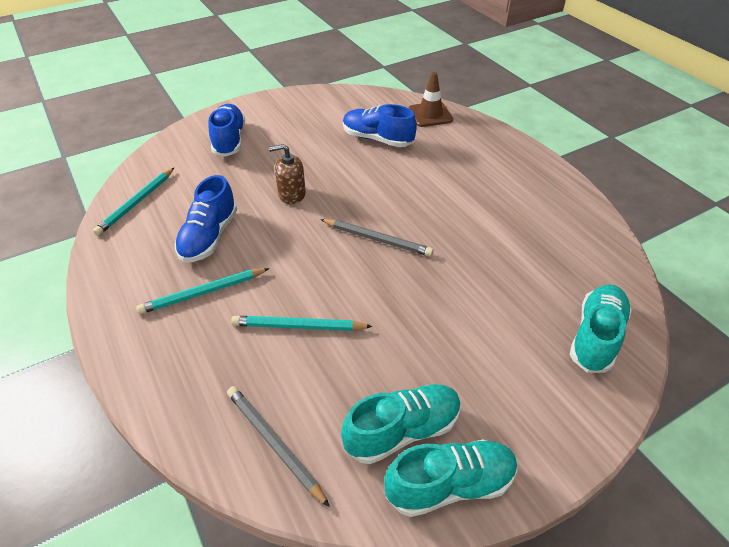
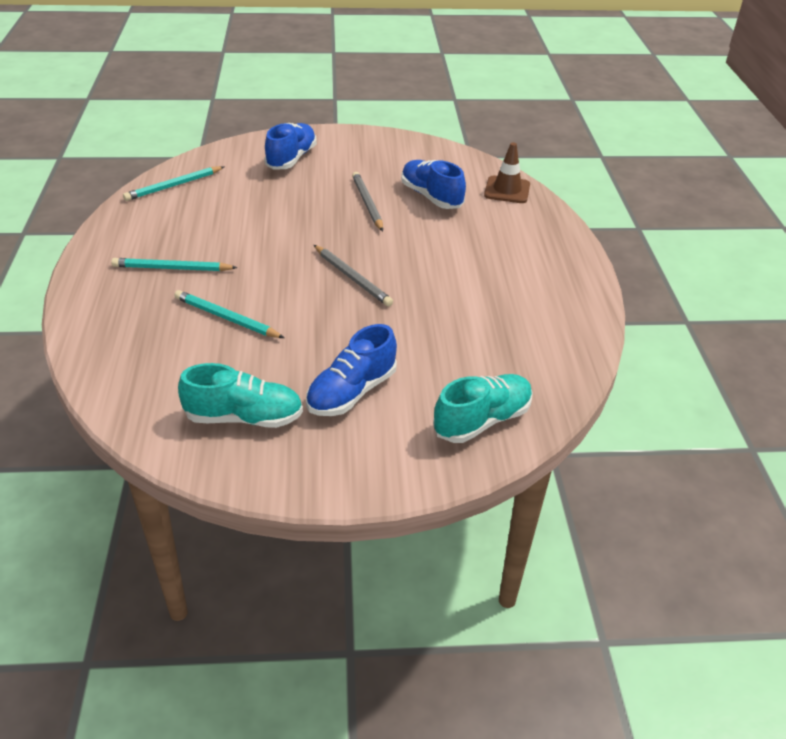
camera: 25 degrees right, 5 degrees down
(209, 237) = (210, 229): blue shoe -> blue shoe (351, 392)
(274, 444) = (141, 386): grey pencil -> grey pencil (367, 203)
(291, 194) = (308, 219): brown soap dispenser -> none
(450, 485) = (248, 465): turquoise shoe -> none

